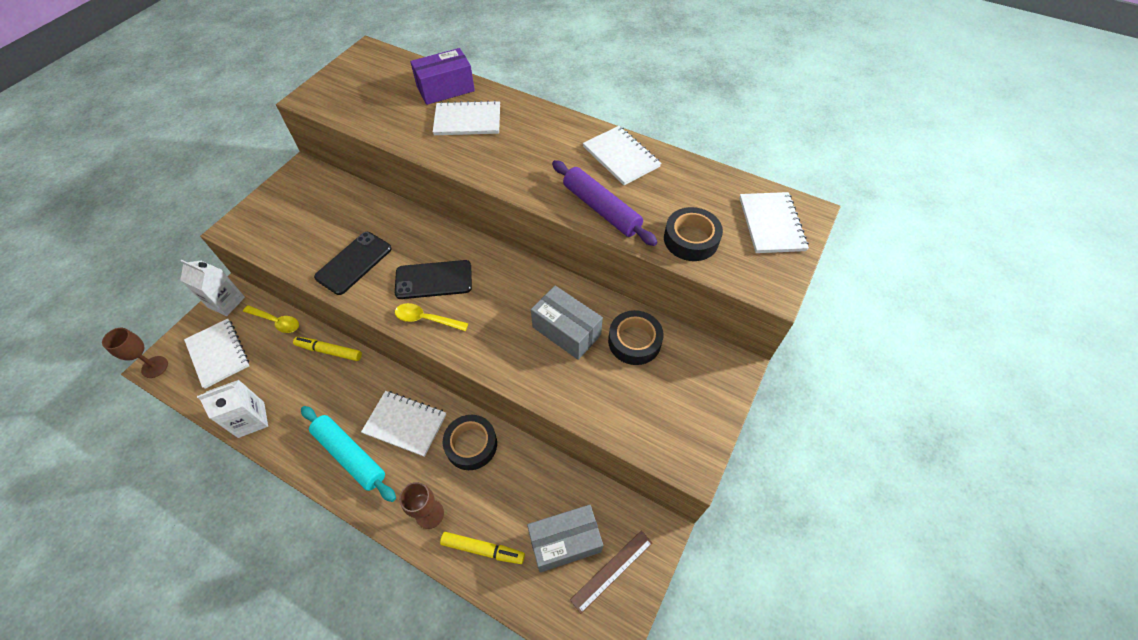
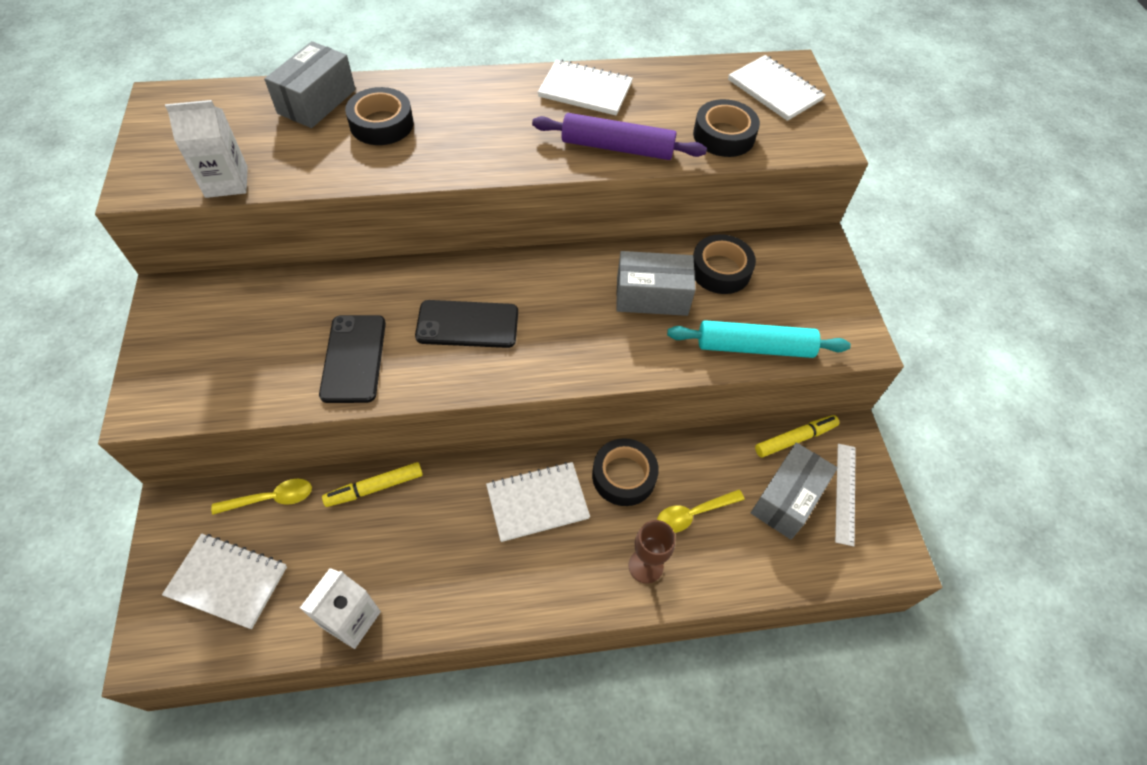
camera: 40 degrees left, 0 degrees up
(155, 367) = (148, 654): brown goblet -> none
(226, 302) = (174, 519): white carton -> white carton (226, 182)
(350, 455) = (508, 573): turquoise rolling pin -> turquoise rolling pin (754, 347)
(426, 319) = (500, 367): yellow spoon -> yellow spoon (693, 514)
(433, 280) = (467, 324): black phone -> black phone turned 45 degrees clockwise
(445, 89) = (317, 101): purple box -> grey box
(467, 120) = (381, 124): white notebook -> black tape
(482, 549) = (724, 558): yellow marker -> yellow marker (794, 439)
(612, 570) = (845, 493): brown ruler -> white ruler

